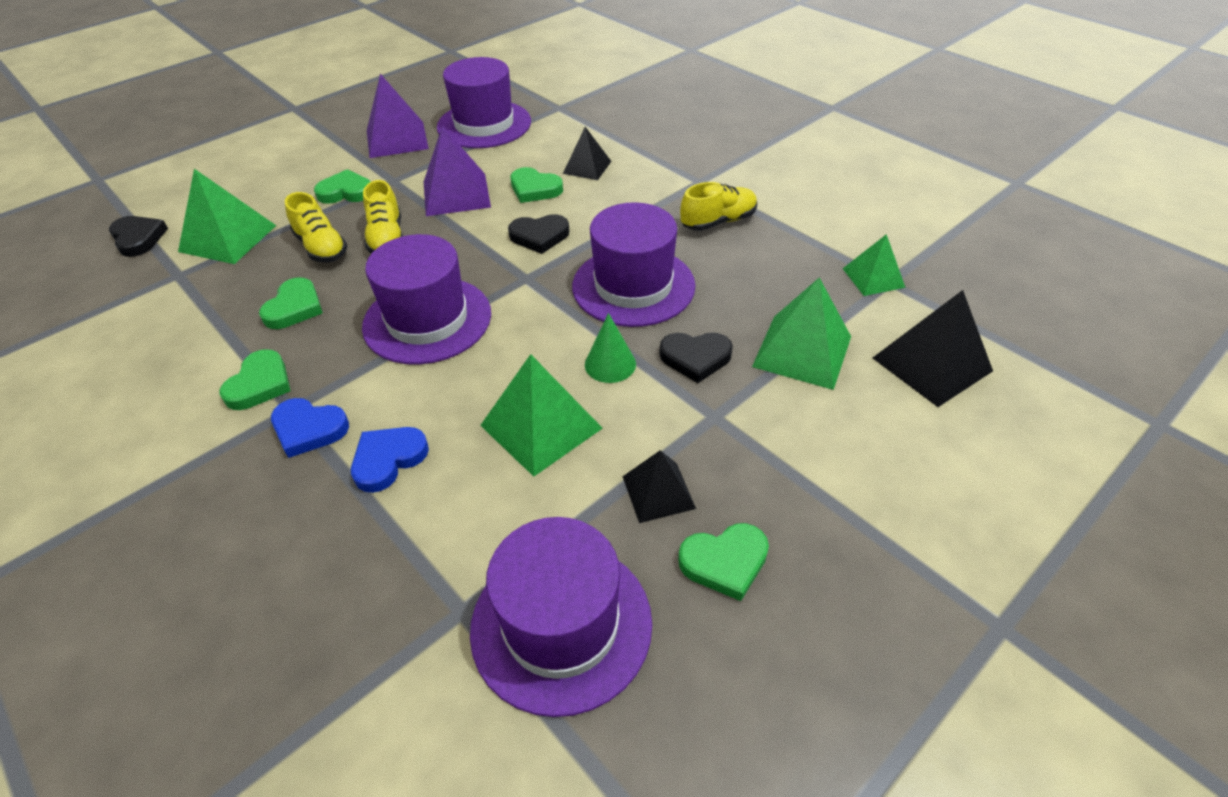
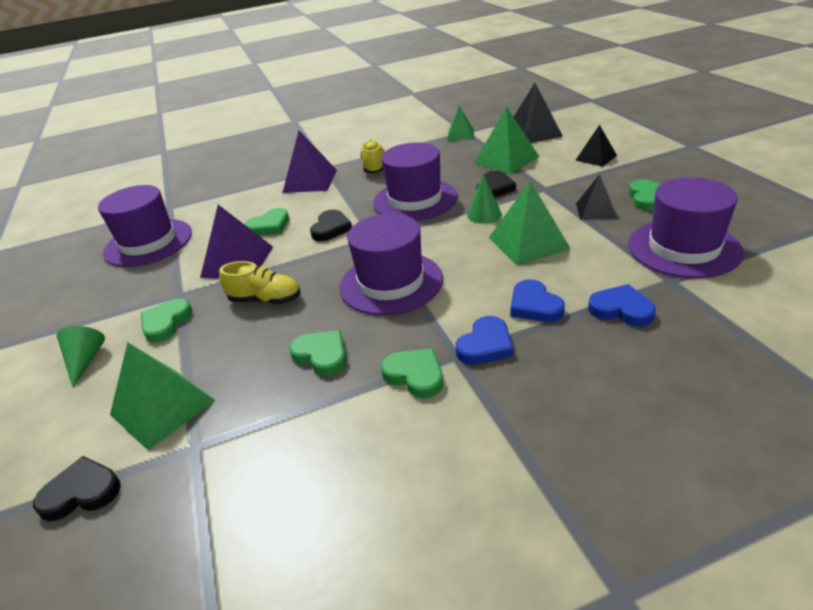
camera: 65 degrees left, 10 degrees down
(291, 172) = (85, 361): none -> green cone
(321, 247) = (243, 339): yellow shoe -> none
(384, 554) = (621, 309): none -> blue heart
(397, 139) = (111, 290): purple pyramid -> purple pyramid (310, 181)
(587, 167) = (265, 203): black pyramid -> black pyramid (596, 158)

